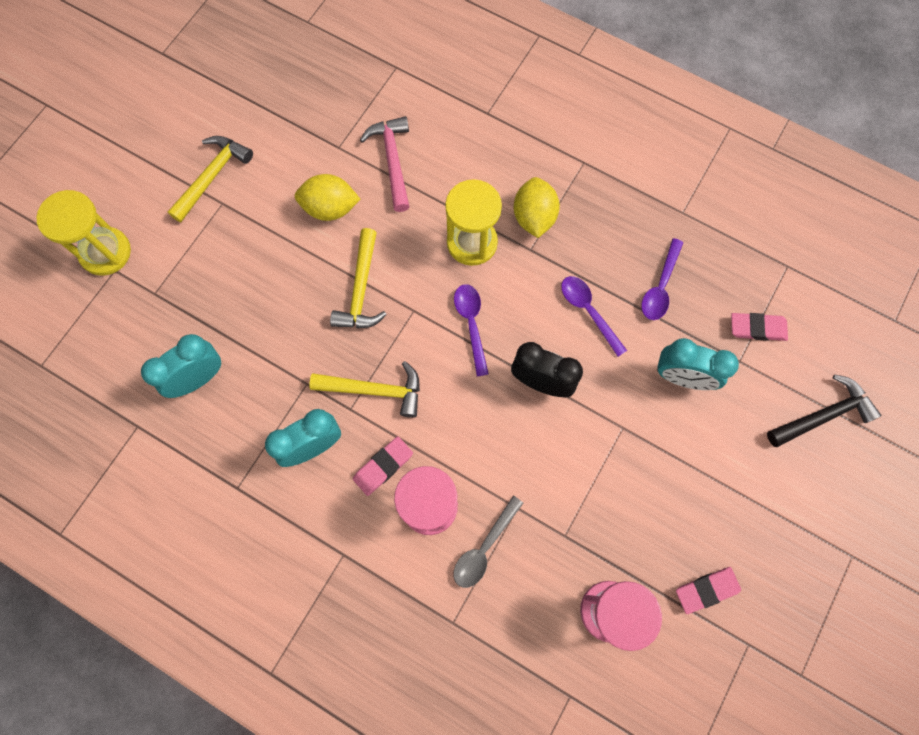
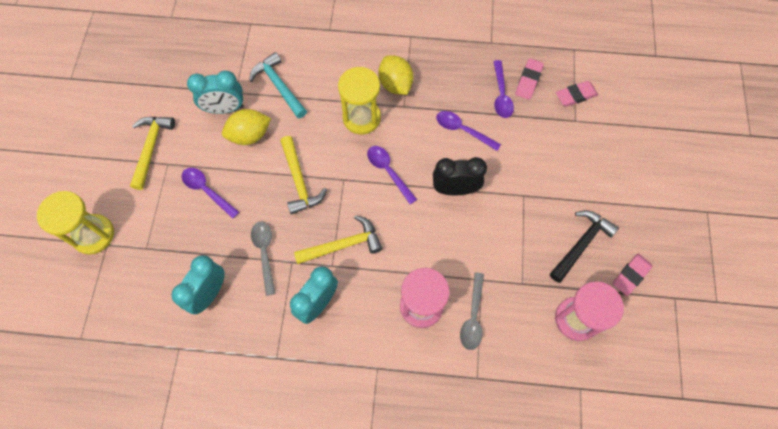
camera: 25 degrees left, 5 degrees down
(251, 255) = (207, 190): none -> purple spoon
(281, 359) = (264, 253): none -> grey spoon
(383, 466) = (375, 294): pink eraser -> pink eraser (528, 81)
(392, 161) = (279, 86): pink hammer -> turquoise hammer
(682, 377) = (544, 146): turquoise clock -> turquoise clock (225, 108)
(823, 415) = (644, 132): black hammer -> black hammer (581, 244)

